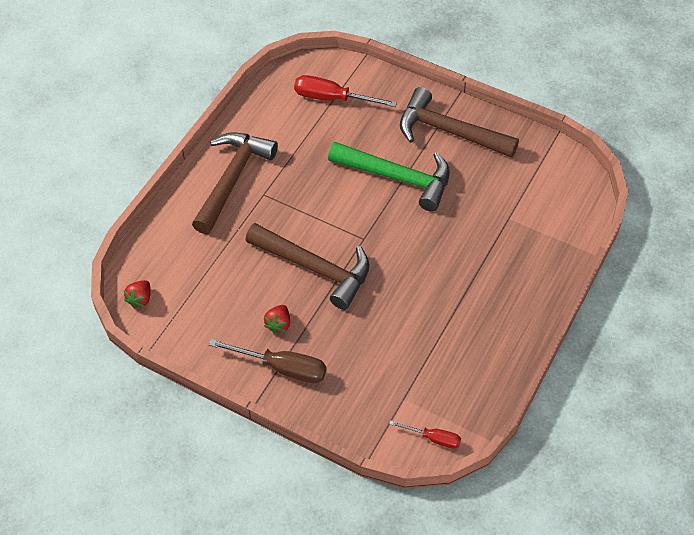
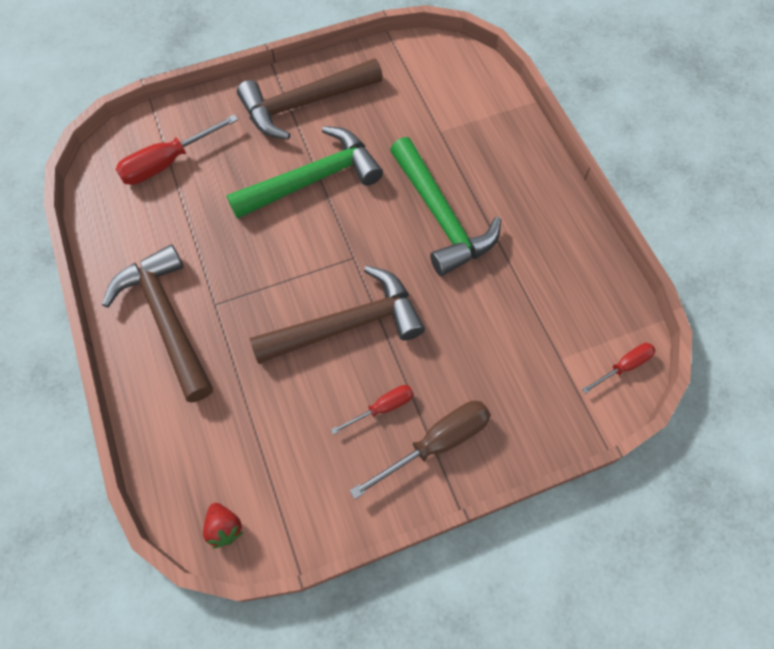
camera: 50 degrees left, 10 degrees up
(278, 324) = (382, 408): red strawberry -> red screwdriver
(441, 264) = (440, 217): none -> green hammer

